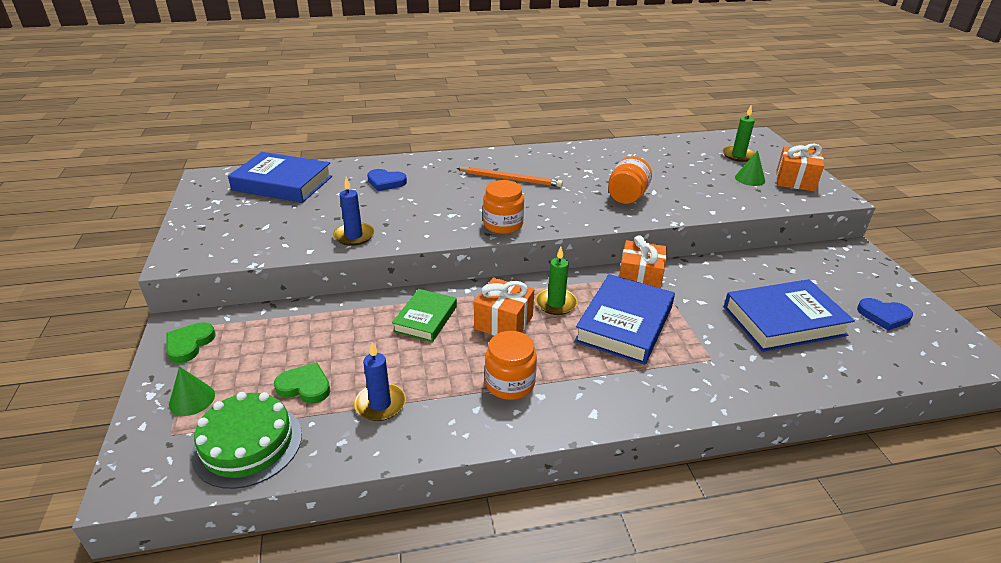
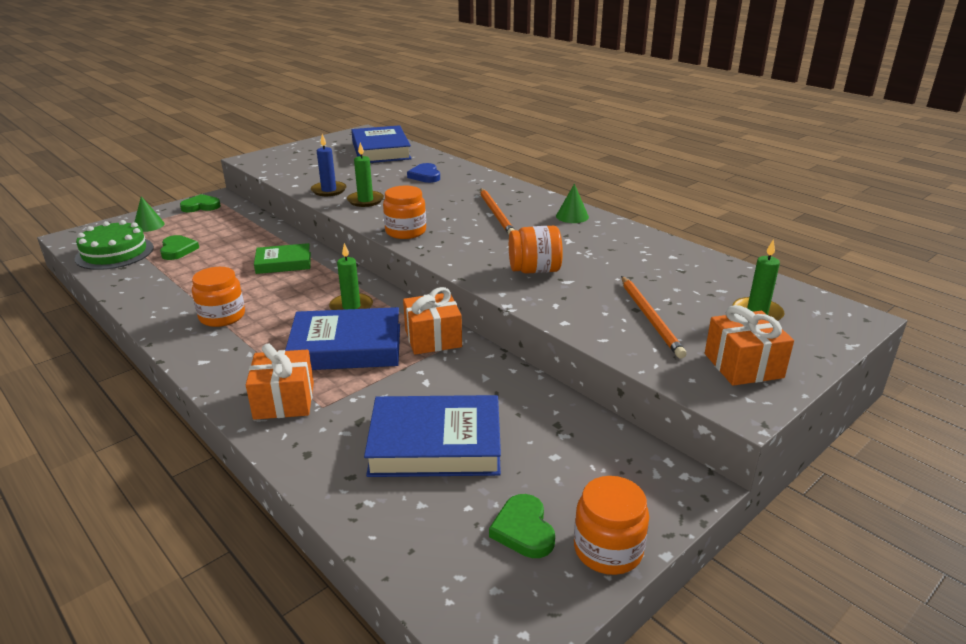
camera: 60 degrees right, 5 degrees down
(380, 404) = (171, 278): blue candle -> none
(407, 224) = (365, 200): none -> green candle
(503, 322) = (303, 292): orange gift -> orange gift (284, 401)
(725, 185) = (650, 318): none -> orange pencil
(750, 179) = (695, 332): green cone -> green cone (572, 216)
(783, 321) = (435, 444): blue book -> blue book turned 45 degrees counterclockwise
(883, 316) = (523, 530): blue heart -> green heart
(905, 294) = (608, 549): none -> orange jar

